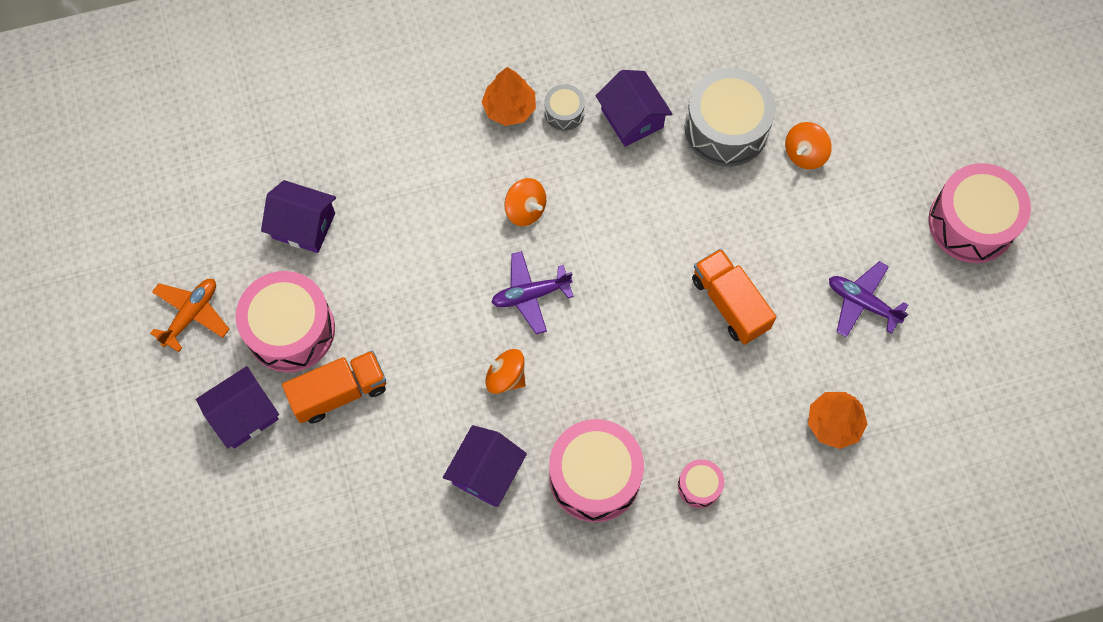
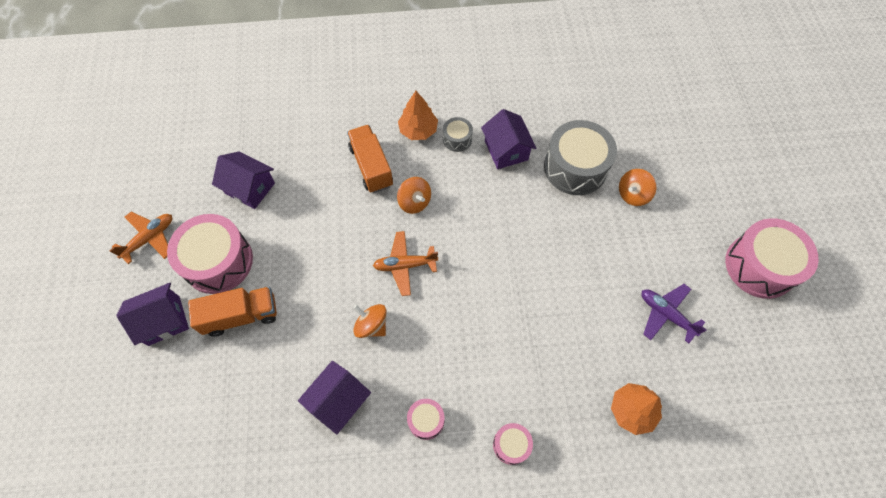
camera: 10 degrees right, 5 degrees down
(530, 295) = (405, 265): purple plane -> orange plane
(595, 476) = (426, 420): pink drum -> pink drum, size x0.48
(730, 303) = (559, 297): orange truck -> orange truck (371, 166)

